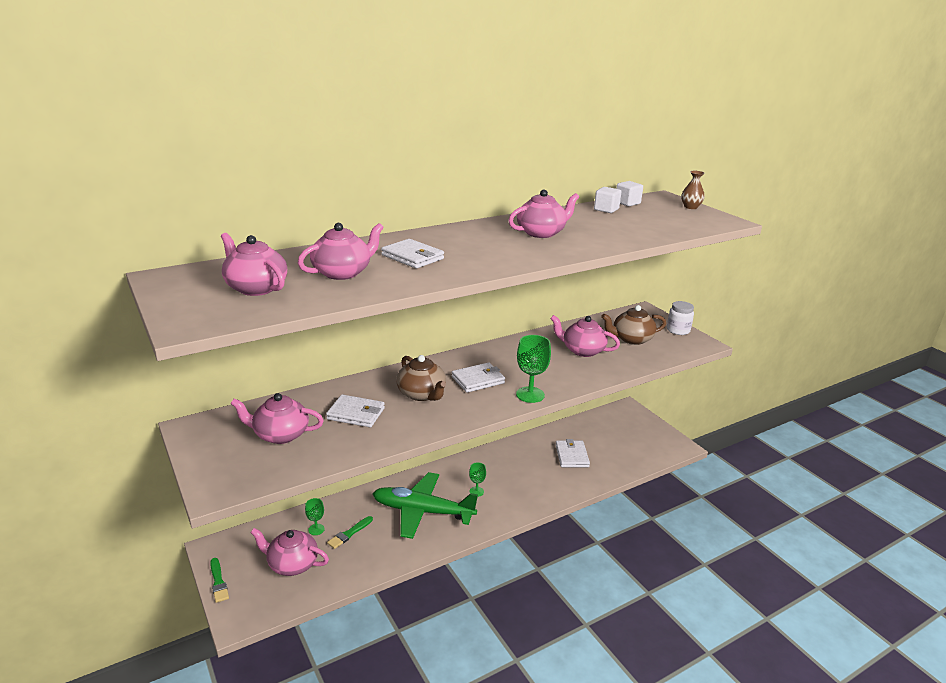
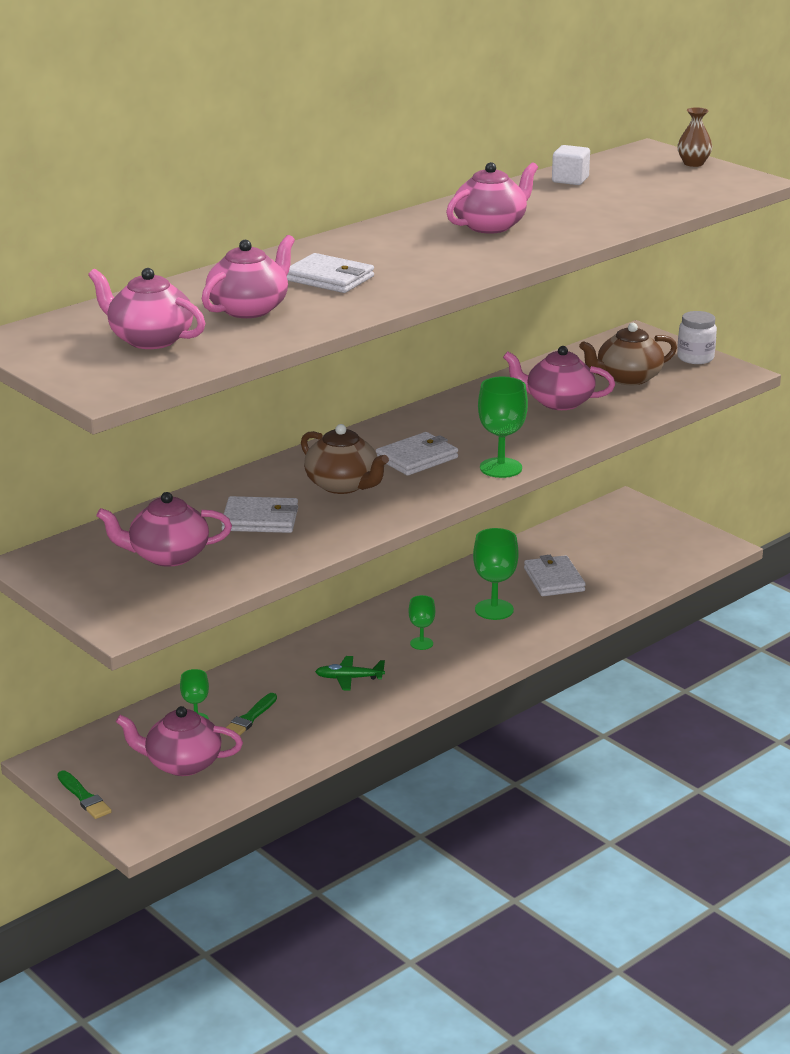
camera: 10 degrees left, 0 degrees up
(423, 512) = (349, 678): green plane -> green plane, size x0.41
(529, 472) = (494, 610): none -> green goblet
(627, 203) = (598, 166): white cube -> none

